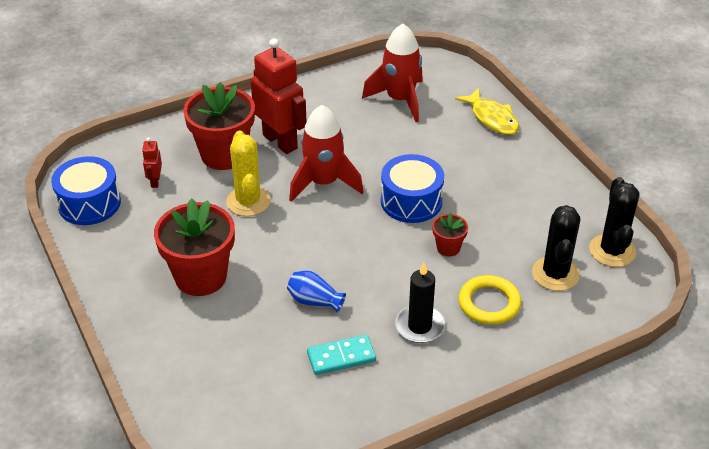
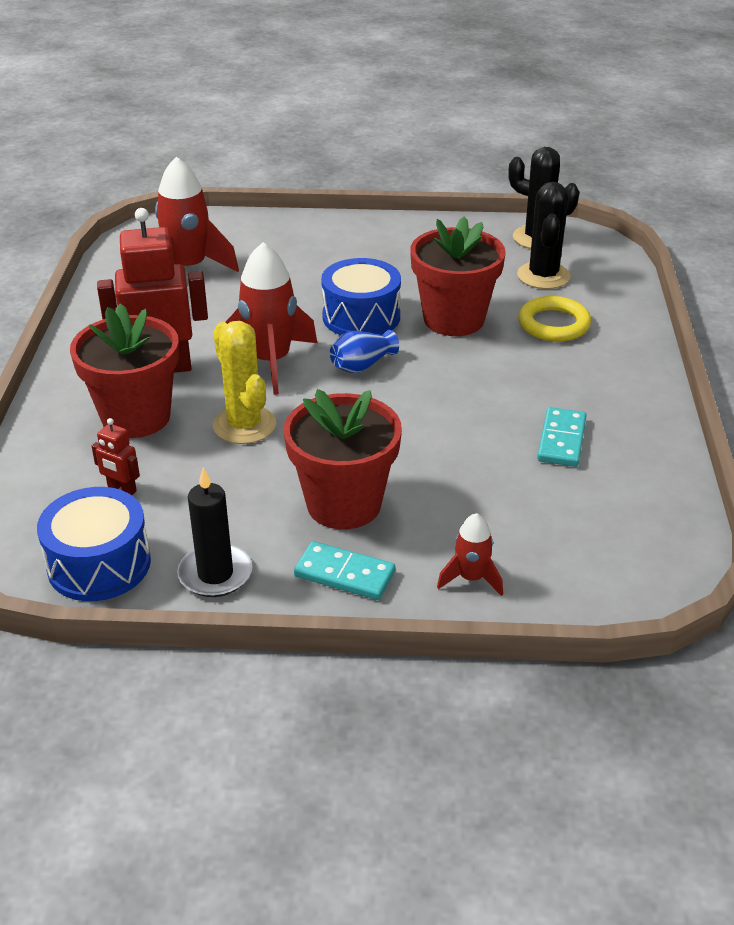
camera: 60 degrees left, 5 degrees down
(137, 303) = (345, 574): none -> turquoise domino
(166, 361) = (471, 578): none -> red rocket
(248, 201) = (244, 425): yellow cactus -> yellow cactus turned 45 degrees clockwise
(314, 301) = (460, 430): blue vase -> blue vase (362, 365)
(419, 326) = (554, 375): black candle -> black candle (215, 574)
(448, 248) = (454, 319): red flower pot -> red flower pot, size x2.13
(492, 118) = (285, 229): yellow fish -> none
(555, 274) = (543, 276): black cactus -> black cactus turned 60 degrees clockwise

